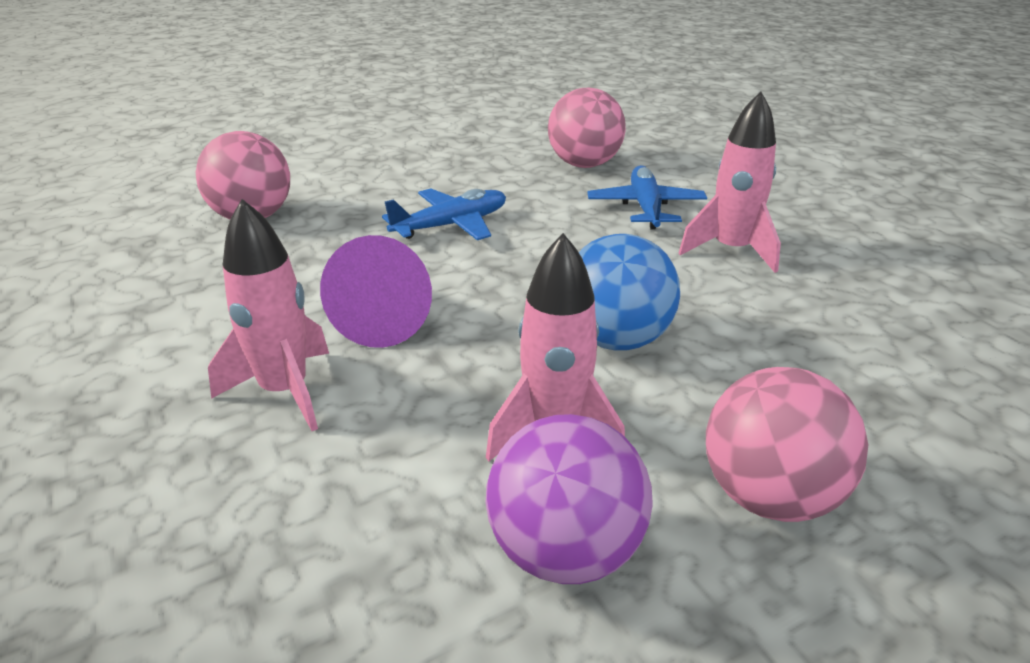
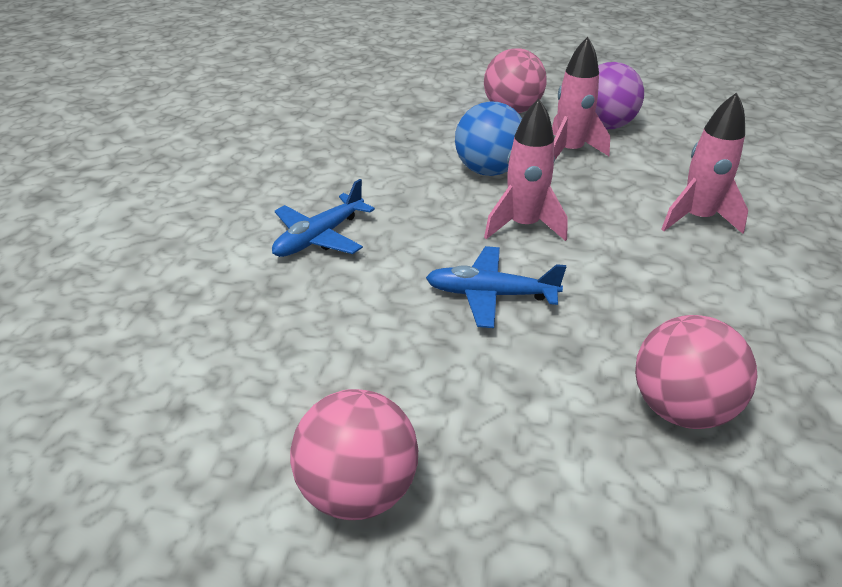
camera: 140 degrees left, 5 degrees up
(386, 320) = (611, 235): purple cone -> none
(584, 164) = (272, 312): pink ball -> pink ball (358, 490)
(731, 250) = (336, 183): pink rocket -> pink rocket (523, 226)

